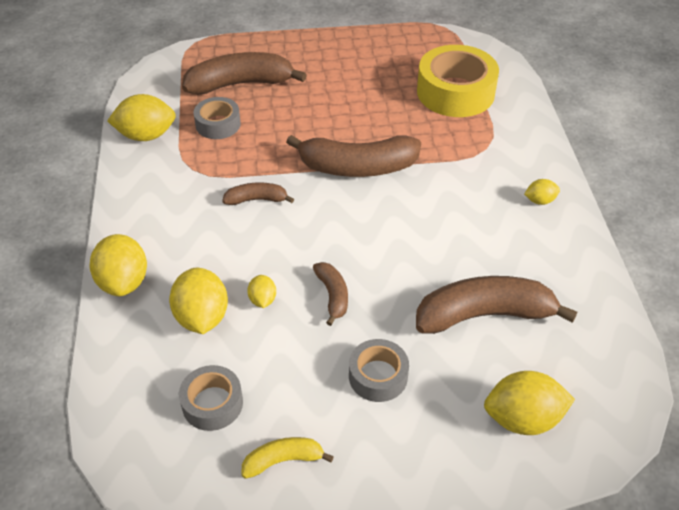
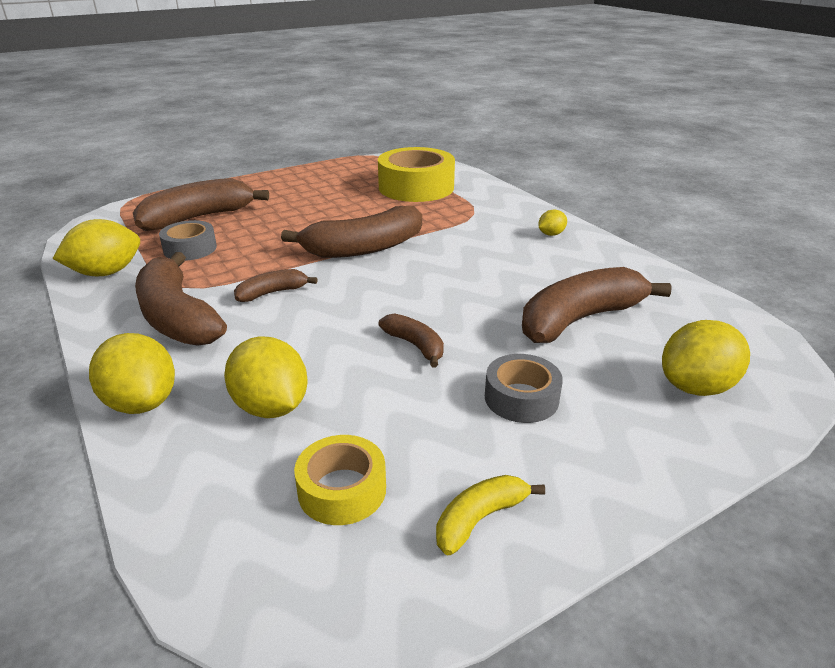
camera: 25 degrees left, 15 degrees down
(177, 204) = (177, 317): none -> brown banana
(212, 403) = (342, 490): grey tape -> yellow tape
(262, 300) = (337, 370): yellow lemon -> none

